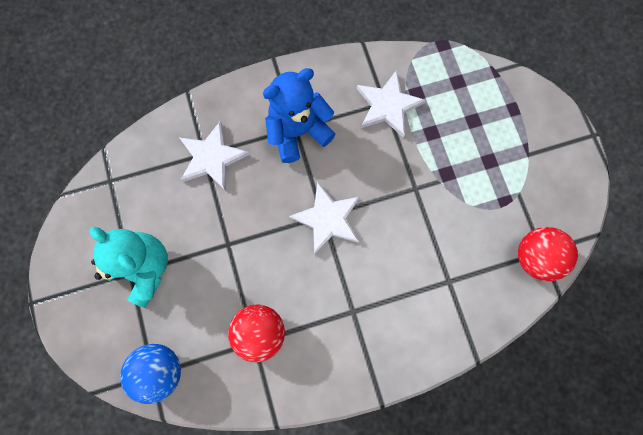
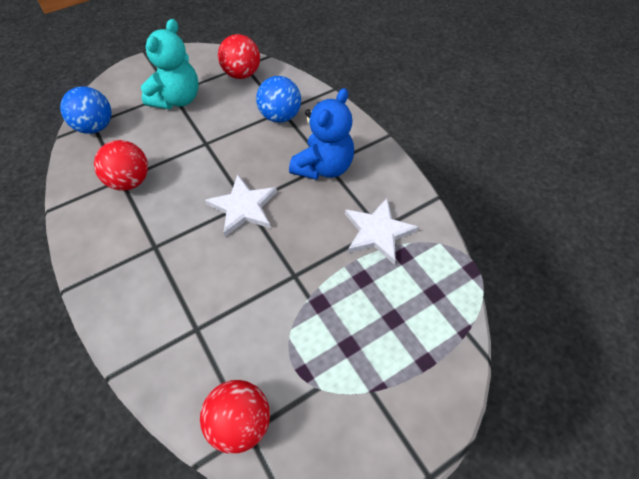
camera: 75 degrees right, 20 degrees down
(125, 186) = (242, 74): none -> red ball
(212, 158) = (280, 116): white star -> blue ball
(298, 132) = (323, 167): blue teddy bear -> blue teddy bear turned 75 degrees clockwise

